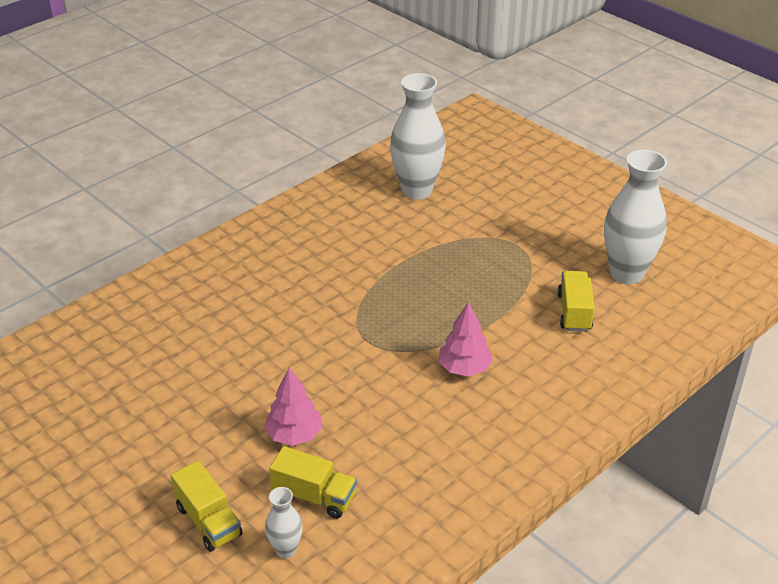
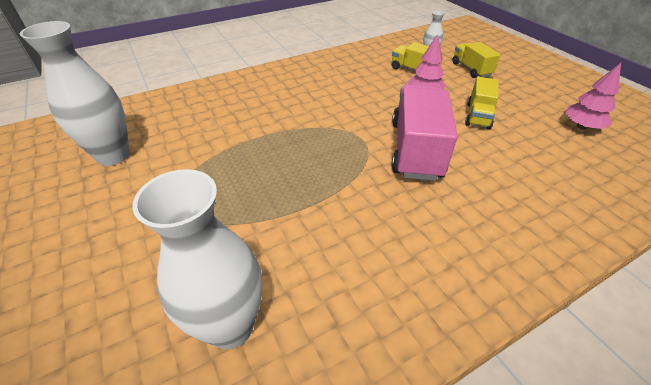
camera: 165 degrees left, 5 degrees up
(303, 339) = (416, 149): none -> pink truck
(464, 368) = (299, 111): pink tree -> pink tree (581, 127)
(574, 312) = (190, 133): yellow truck -> yellow truck (478, 116)

